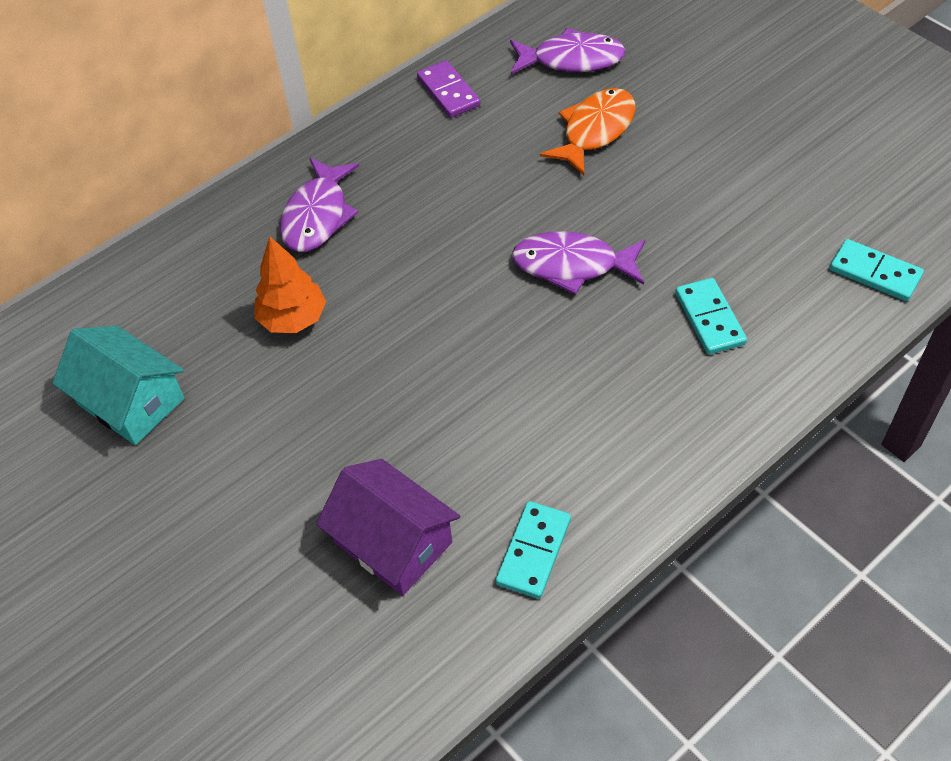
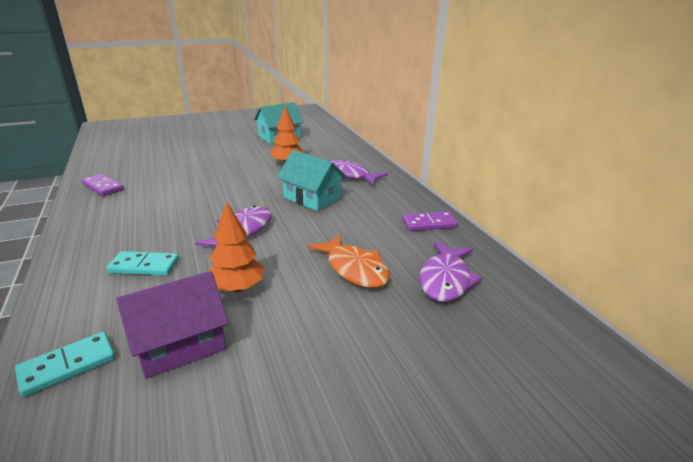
camera: 105 degrees right, 25 degrees down
(393, 542) = (154, 165): purple house -> purple house (179, 344)
(429, 230) = (312, 198): none -> turquoise house
(533, 551) = (103, 187): turquoise domino -> purple domino
(691, 211) = (237, 288): none -> orange tree

